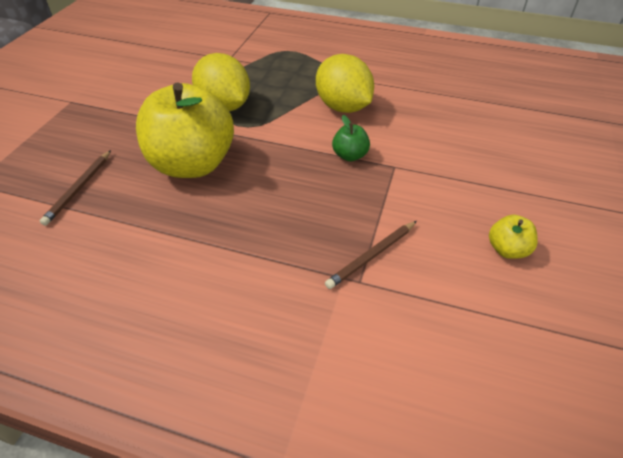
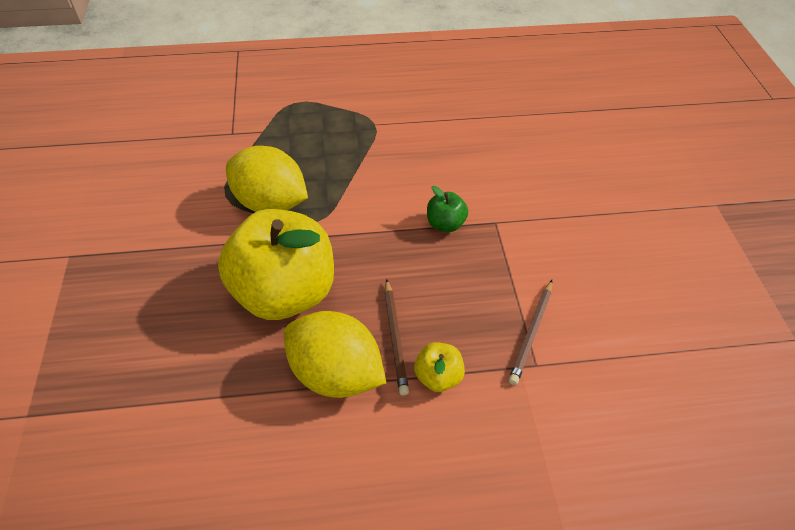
camera: 25 degrees left, 5 degrees up
(79, 188) = (172, 371): brown pencil -> brown pencil (395, 337)
(343, 107) = (402, 164): yellow lemon -> yellow lemon (336, 373)
(507, 249) = (641, 280): yellow apple -> yellow apple (438, 376)

